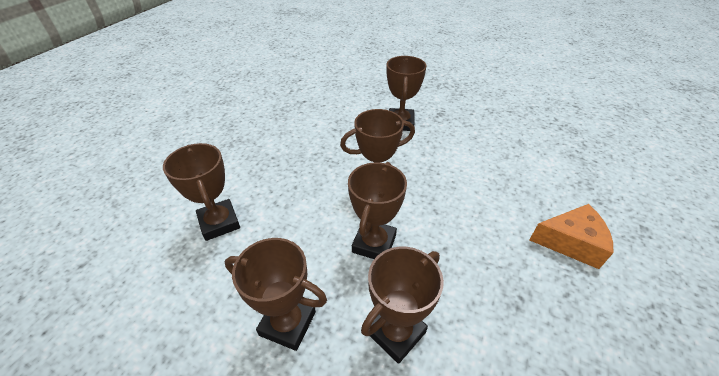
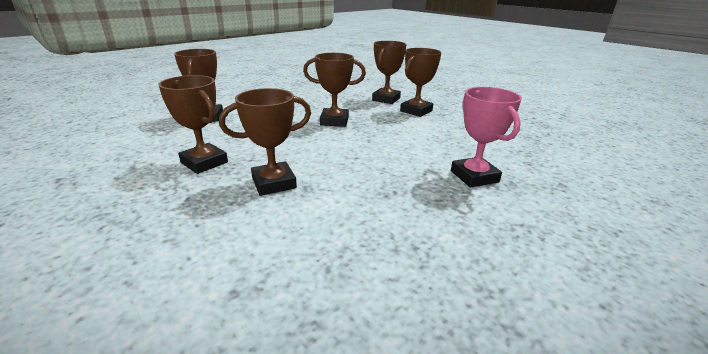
camera: 20 degrees right, 15 degrees down
(374, 243) = (303, 144): brown trophy -> brown trophy (416, 111)
(570, 242) = (474, 176): orange cheese -> pink trophy

